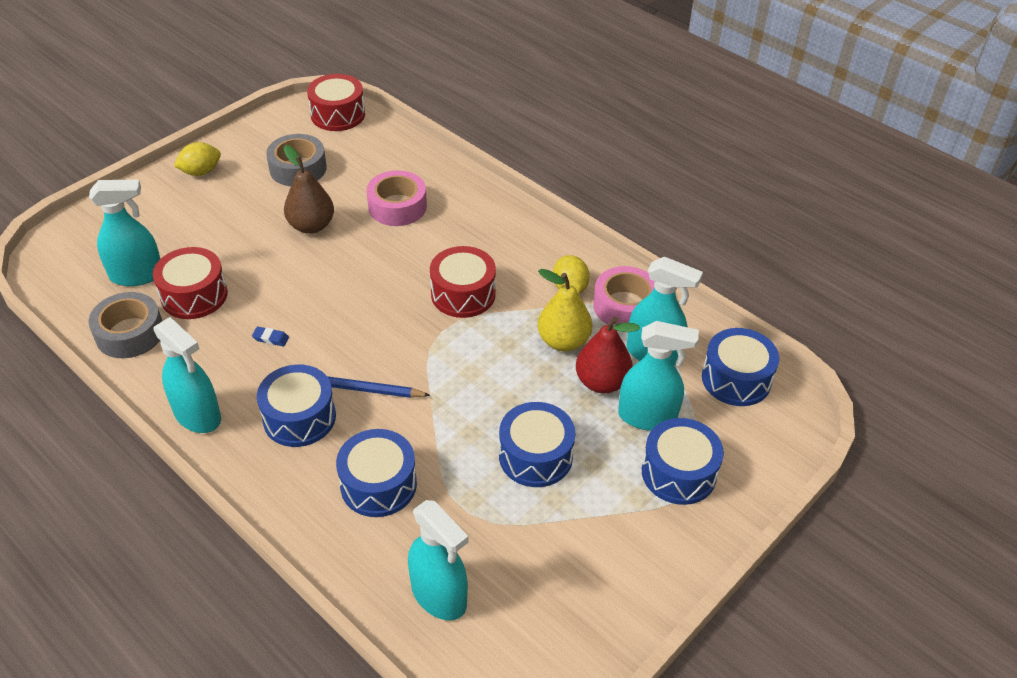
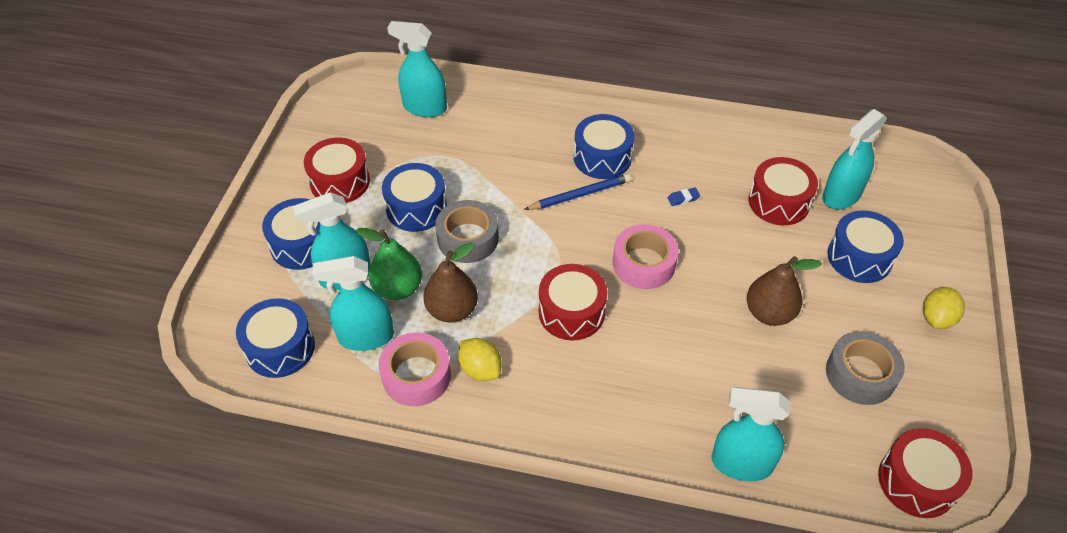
camera: 150 degrees right, 5 degrees up
(130, 333) = (783, 154): grey tape -> grey tape (468, 238)
(198, 415) = (669, 129): turquoise spray bottle -> turquoise spray bottle (741, 463)
(378, 484) = (510, 144): blue drum -> blue drum (859, 257)
(397, 206) = (718, 379): pink tape -> pink tape (643, 263)
(563, 341) = (452, 310): yellow pear -> brown pear
(602, 382) = (398, 288): red pear -> green pear
(603, 533) = (340, 182): none -> red drum

